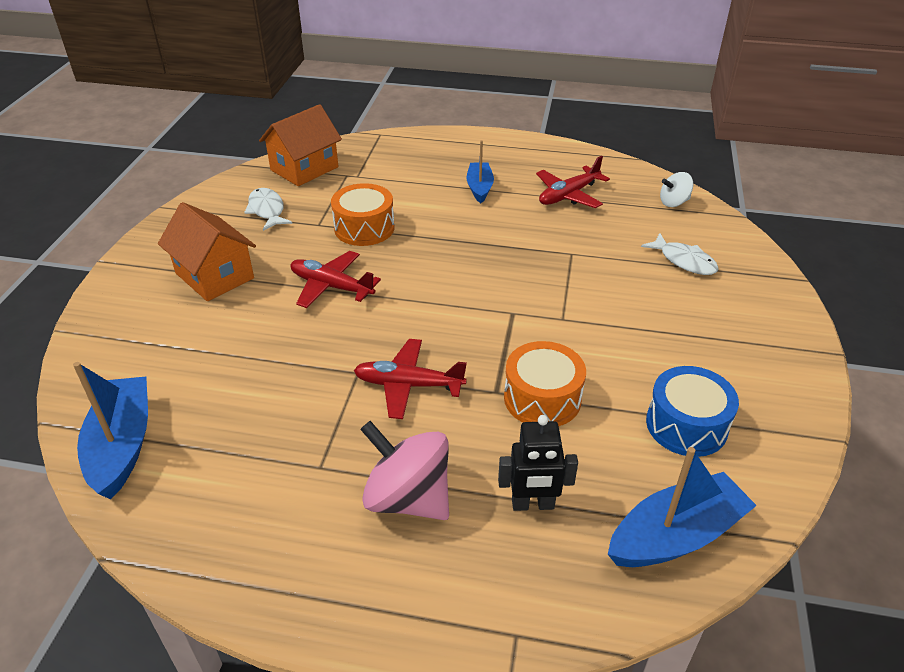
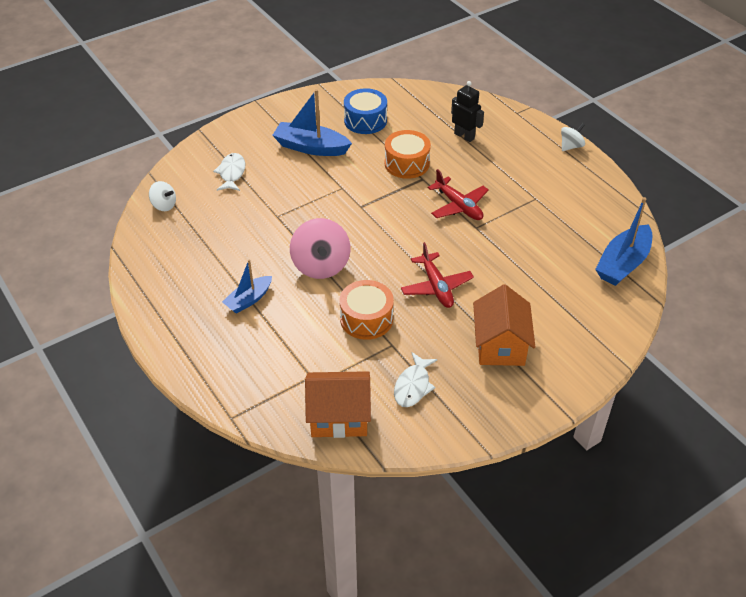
camera: 135 degrees left, 5 degrees up
(349, 623) = (571, 146): none -> white spinning top
(408, 498) = (510, 166): pink spinning top -> pink spinning top (321, 265)
(568, 195) = (208, 253): red plane -> none
(675, 535) = (427, 100): blue boat -> blue boat (311, 147)

